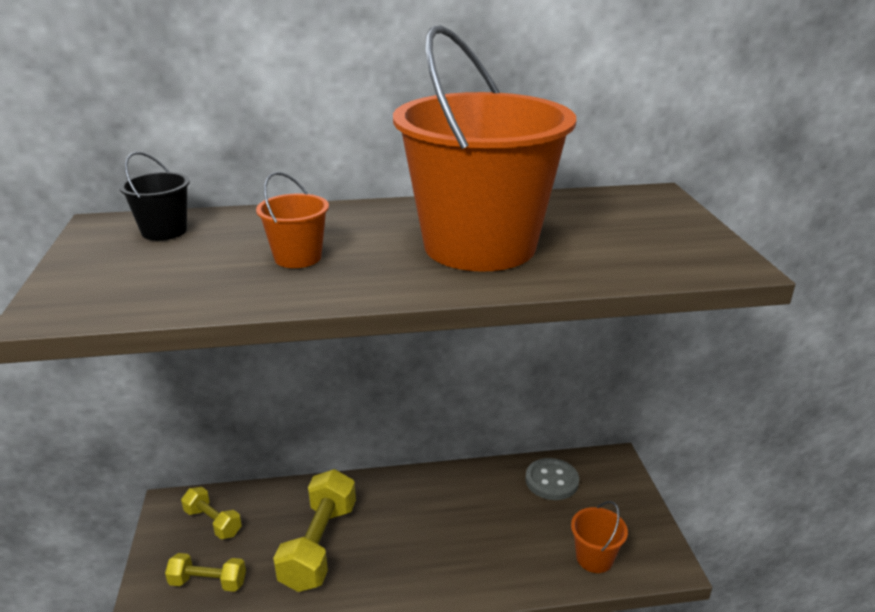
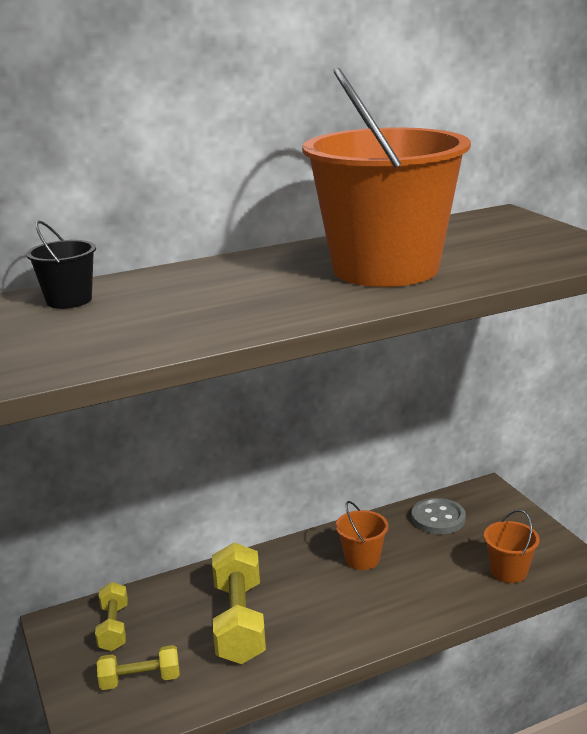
camera: 15 degrees left, 5 degrees down
(213, 522) = (114, 627): yellow dumbbell -> yellow dumbbell turned 60 degrees clockwise
(298, 257) = (227, 300): orange bucket -> orange bucket (362, 559)

